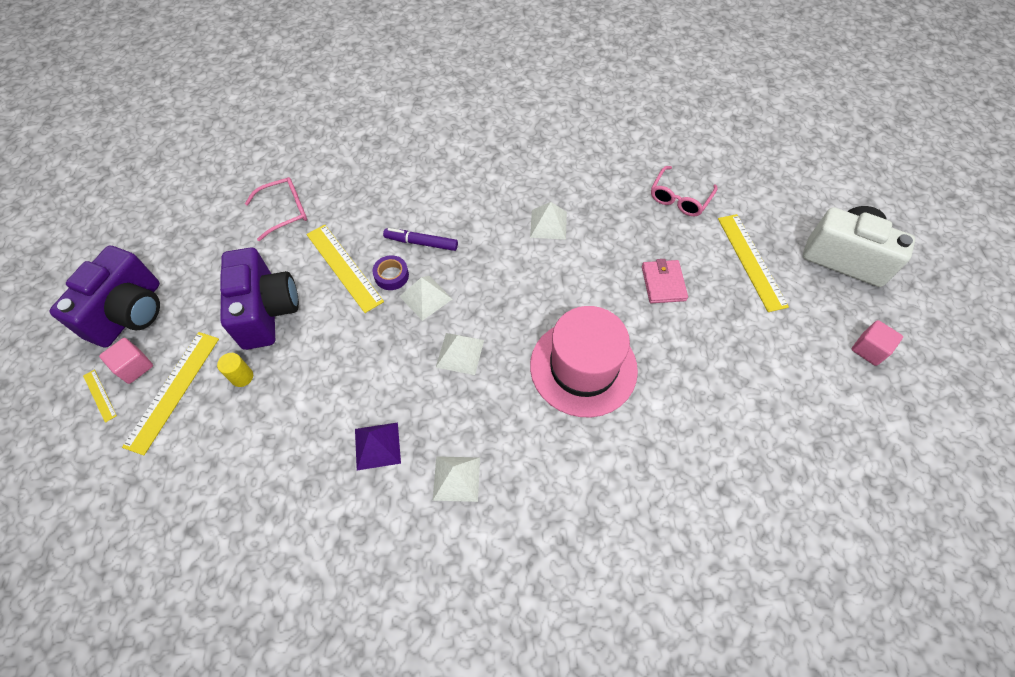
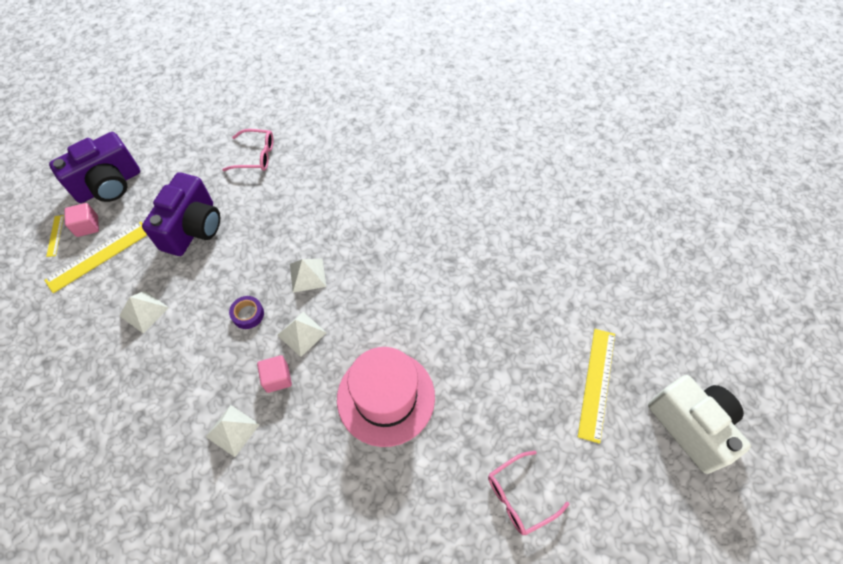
camera: 30 degrees right, 0 degrees up
(242, 377) = (146, 270): yellow cylinder -> none
(343, 267) = (266, 220): yellow ruler -> none
(377, 445) = (197, 372): purple pyramid -> none
(391, 276) = (295, 244): purple tape -> purple tape (248, 314)
(421, 243) = (334, 228): purple marker -> none
(548, 224) = (443, 262): white pyramid -> white pyramid (144, 311)
(663, 283) = (502, 362): pink wallet -> none
(679, 198) = (572, 293): pink glasses -> pink glasses (519, 496)
(869, 349) = (648, 524): pink cube -> pink cube (277, 378)

